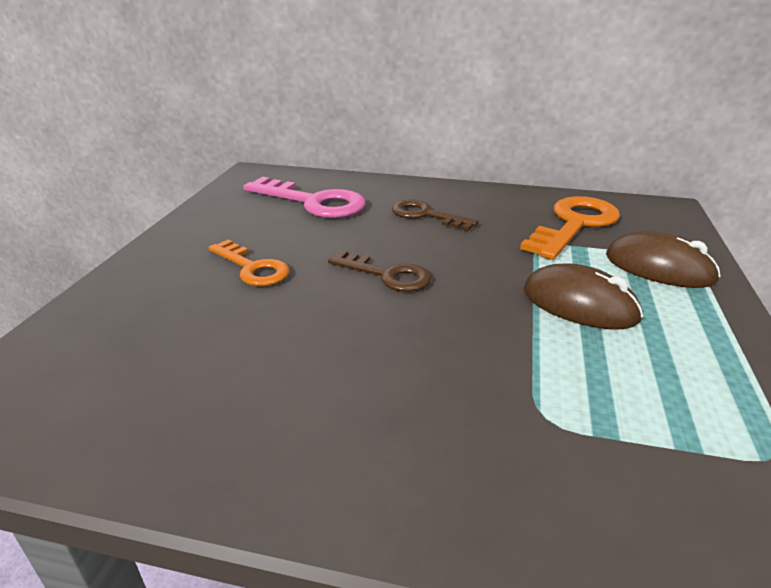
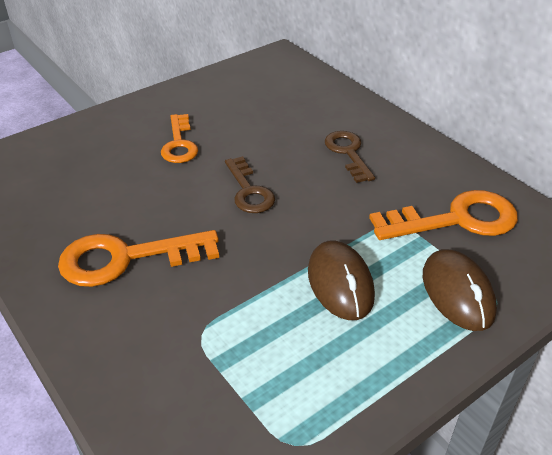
camera: 40 degrees right, 10 degrees up
(313, 202) = (284, 103): pink key -> none
(353, 396) = (126, 259): none -> orange key

